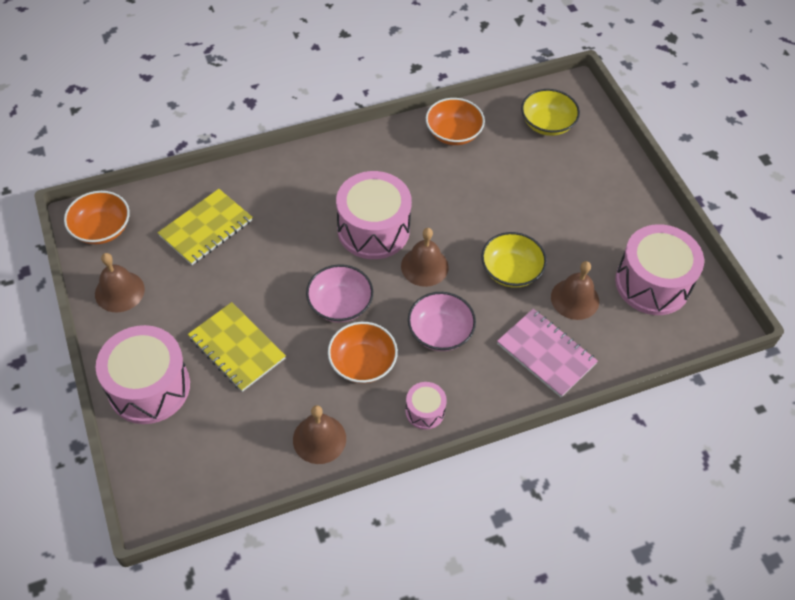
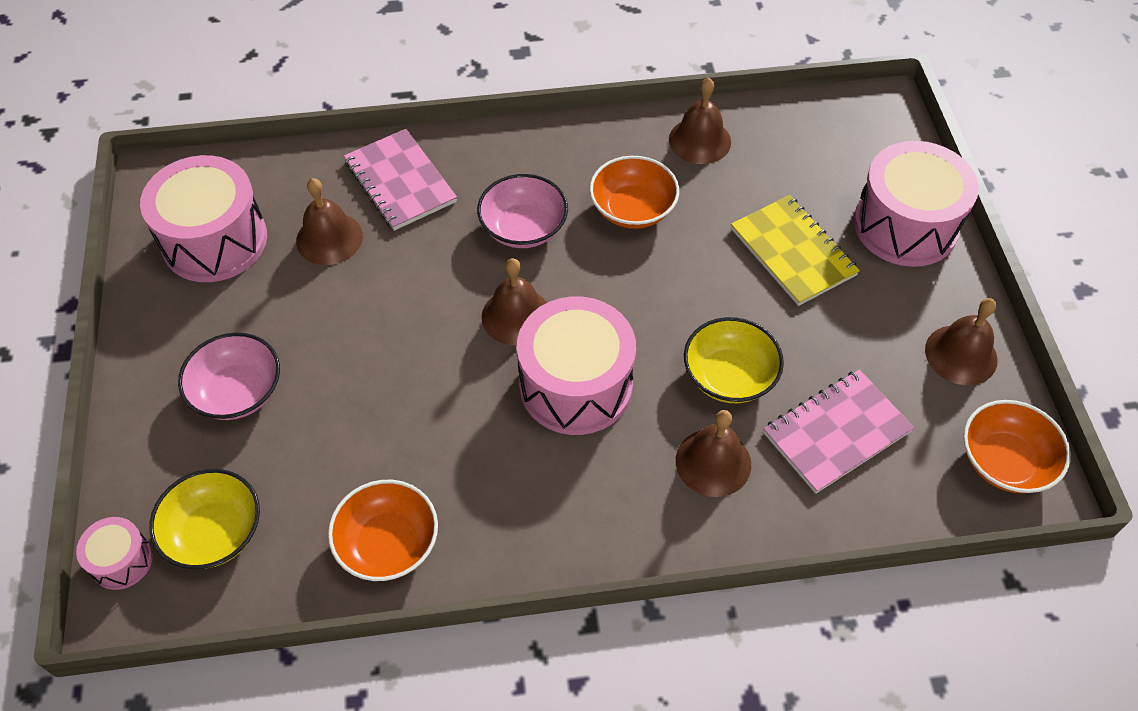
camera: 165 degrees left, 0 degrees up
(206, 228) = (836, 433): yellow notebook -> pink notebook
(281, 200) = (713, 462): none -> brown bell
(340, 304) = (648, 284): pink bowl -> pink bowl (237, 392)
(425, 411) = (570, 147): pink drum -> pink drum (121, 561)
(511, 271) = (397, 289): yellow bowl -> yellow bowl (729, 376)

